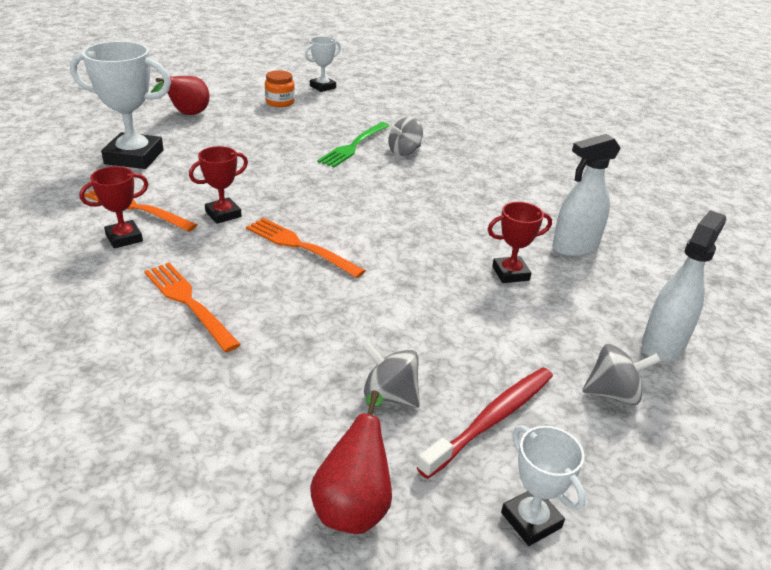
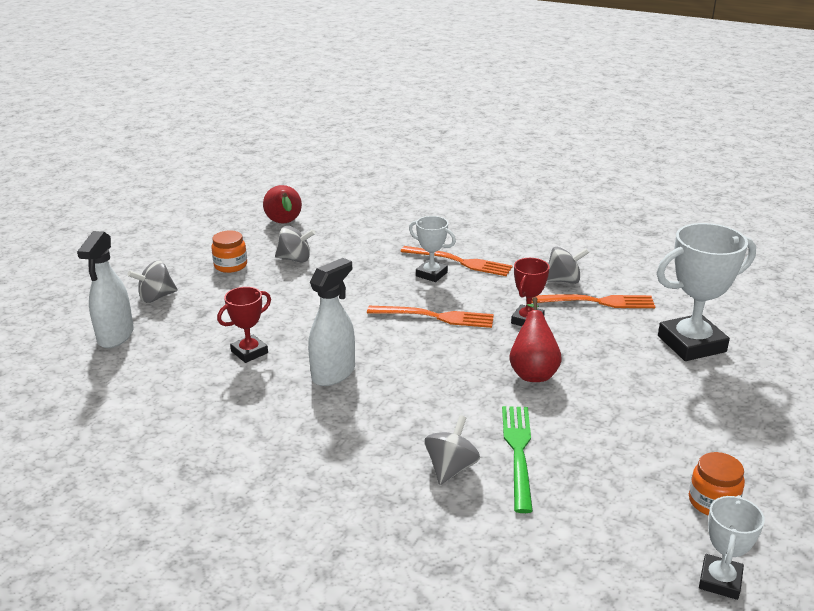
camera: 155 degrees right, 5 degrees down
(124, 238) = (563, 280): red trophy -> grey spinning top
(187, 115) = (760, 421): red pear -> red pear (533, 371)
(492, 419) = (230, 265): red toothbrush -> orange jar
(531, 520) = (198, 240): white trophy -> white trophy (431, 274)
(574, 247) = (194, 398): white spray bottle -> white spray bottle (334, 373)

